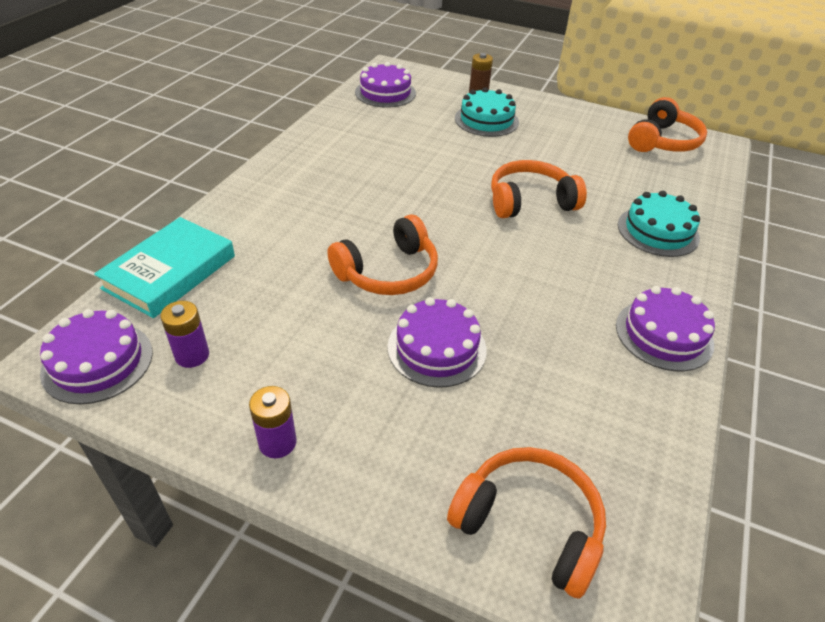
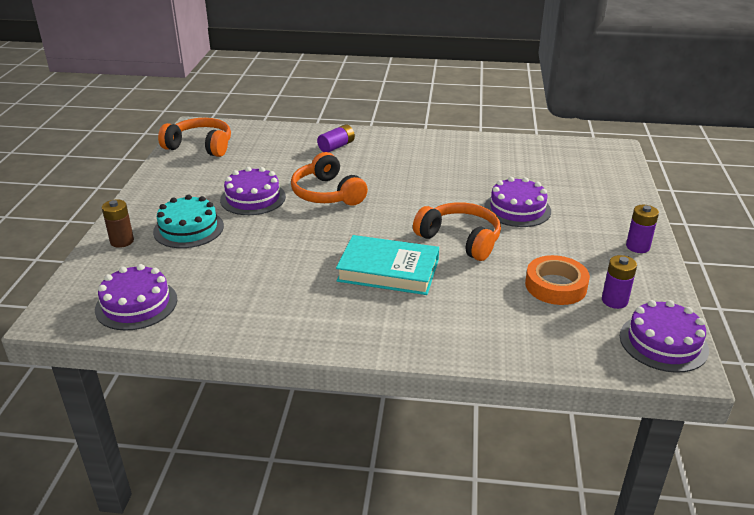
camera: 105 degrees left, 10 degrees down
(170, 272) = (549, 347): turquoise book -> turquoise book (388, 270)
(254, 316) = (555, 286): none -> orange tape
(529, 524) = (602, 171): orange headphones -> none
(658, 231) = (336, 146): turquoise cake -> purple battery
(664, 334) = (442, 144): purple cake -> purple cake (253, 198)

